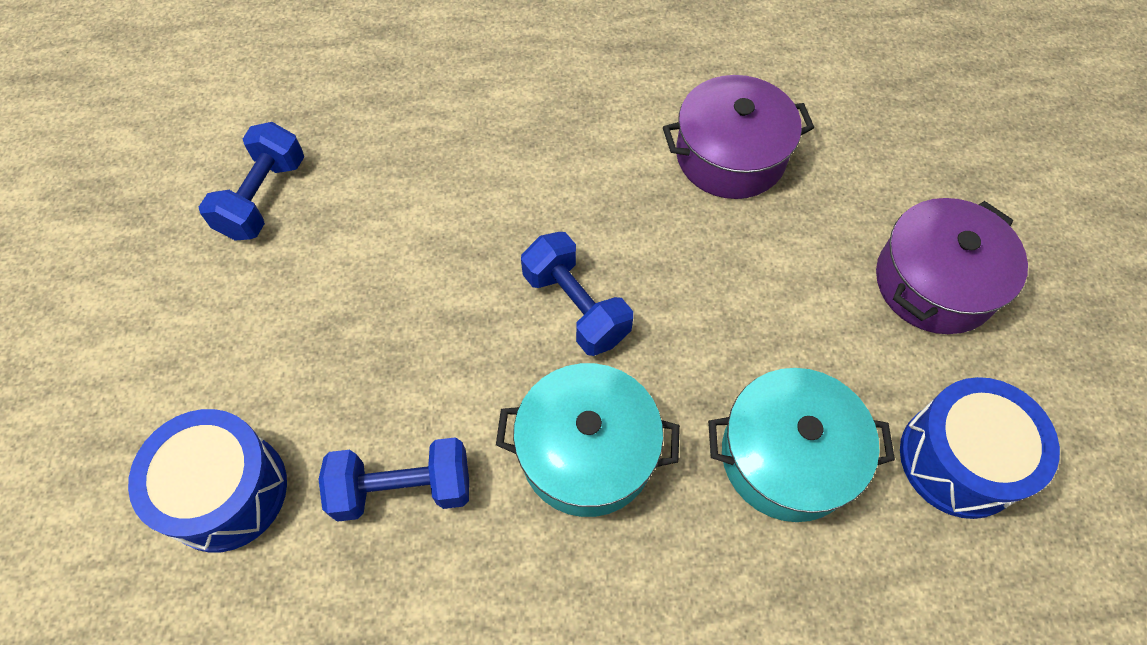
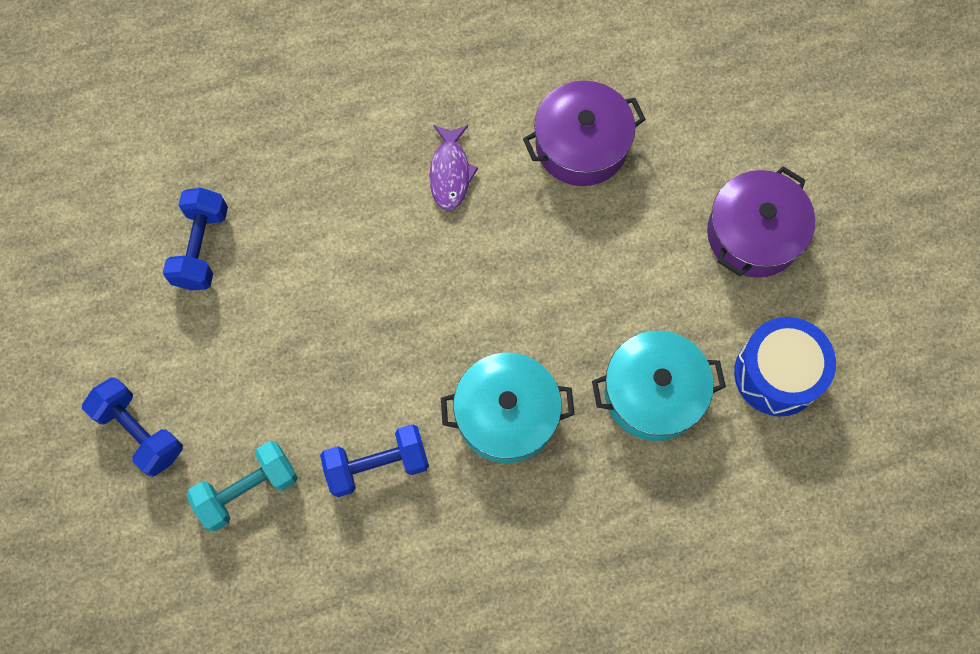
camera: 10 degrees left, 10 degrees up
(226, 491) = (247, 489): blue drum -> turquoise dumbbell
(571, 163) = (450, 173): none -> purple fish
(575, 307) = (477, 301): blue dumbbell -> blue dumbbell (139, 432)

